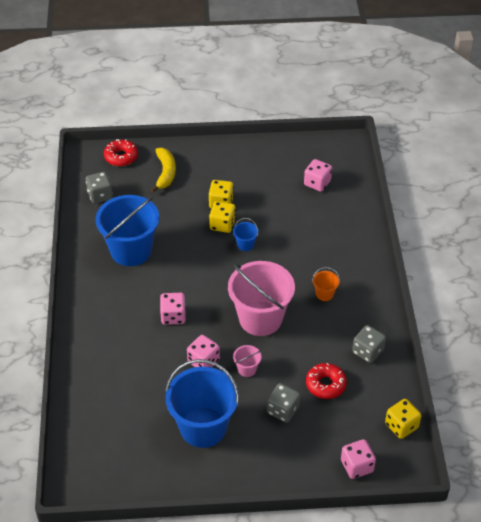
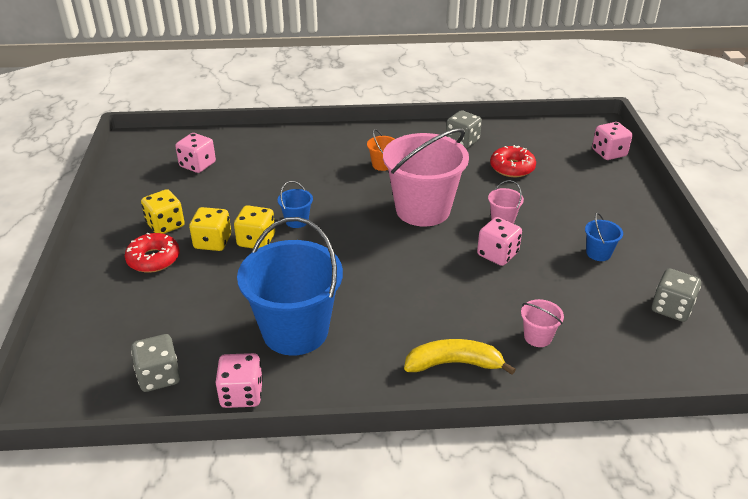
camera: 90 degrees left, 10 degrees down
(114, 374) = (537, 337): none -> pink bucket
(121, 157) = (69, 354): red donut -> red donut (153, 259)
(165, 173) = (130, 299): yellow banana -> yellow banana (454, 363)
(173, 316) = (424, 283): pink dice -> pink dice (241, 394)
(203, 427) = (598, 253): blue bucket -> blue bucket, size x0.41
(282, 410) = (554, 195): grey dice -> grey dice (671, 308)
(401, 426) = (551, 127): yellow dice -> yellow dice (165, 225)

